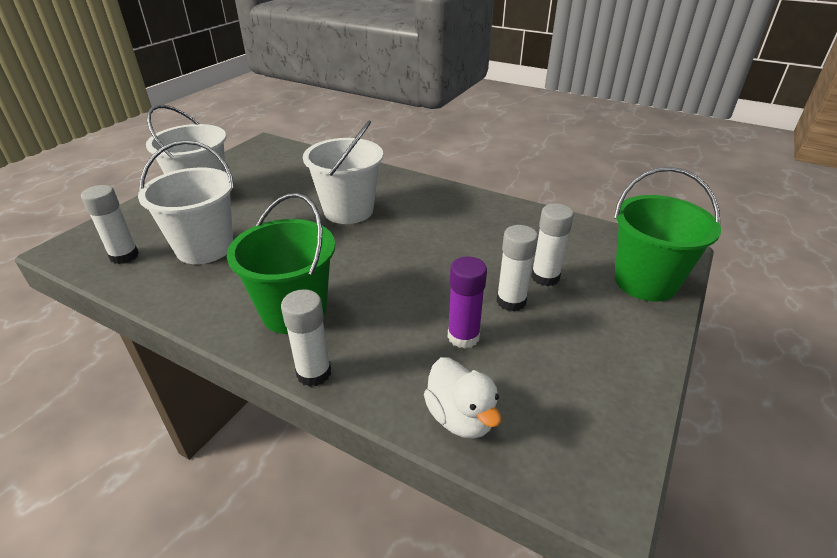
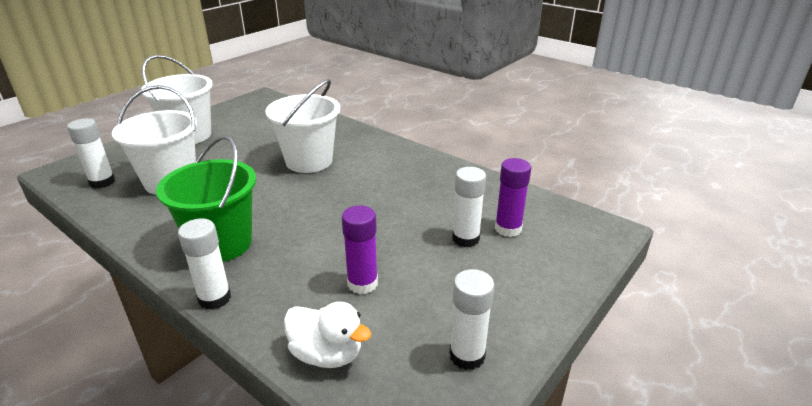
camera: 10 degrees right, 5 degrees down
(460, 417) = (327, 354): white duck -> white duck turned 45 degrees counterclockwise
(511, 301) = (422, 257): white glue stick -> white glue stick (467, 355)
(581, 262) = (508, 229): none -> purple glue stick
(645, 282) = (564, 253): green bucket -> none

